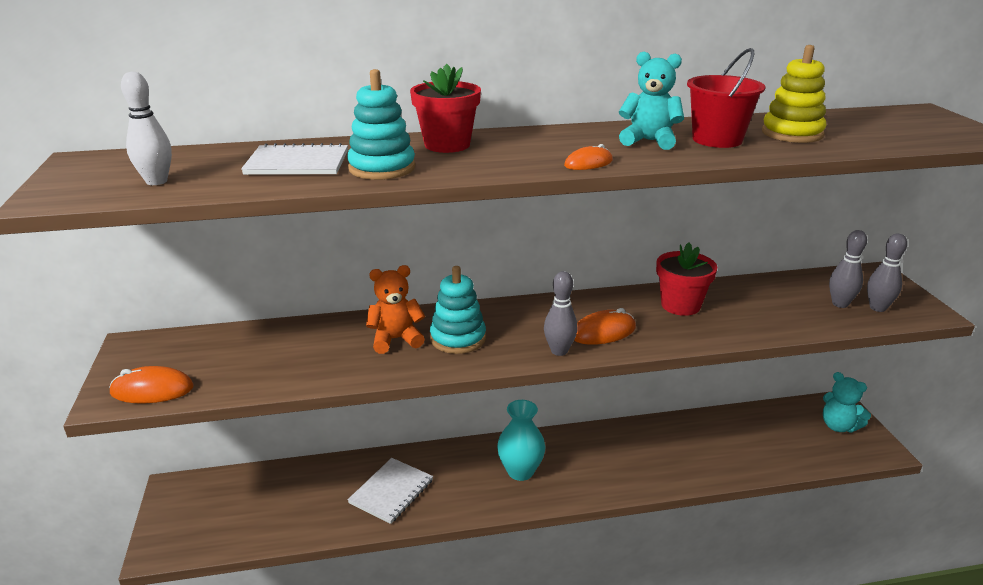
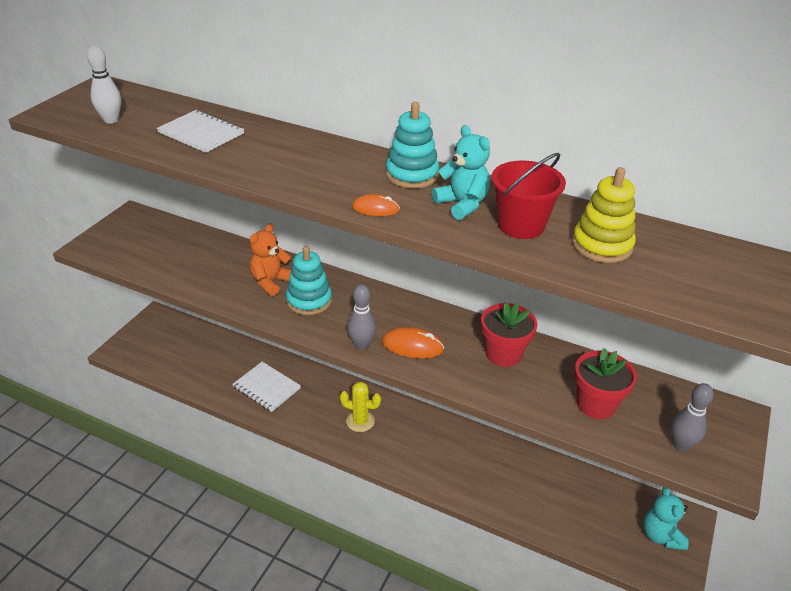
camera: 35 degrees right, 10 degrees up
(152, 390) = (110, 251): orange mouse -> none
(382, 168) = (240, 158): turquoise stacking toy -> turquoise stacking toy (412, 175)
(391, 491) = (267, 387): white notebook -> white notebook turned 60 degrees clockwise
(396, 339) = (271, 282): orange teddy bear -> orange teddy bear turned 75 degrees counterclockwise
(447, 145) = (313, 151): red flower pot -> red flower pot (596, 404)
(520, 471) = (360, 421): turquoise vase -> yellow cactus
(840, 304) = (649, 423): grey bowling pin -> none

